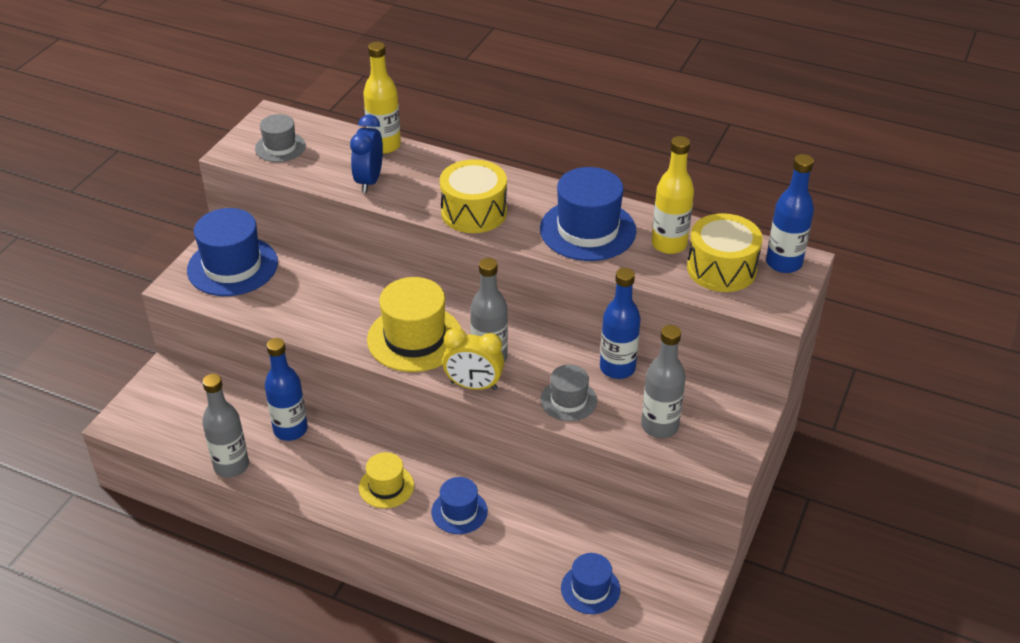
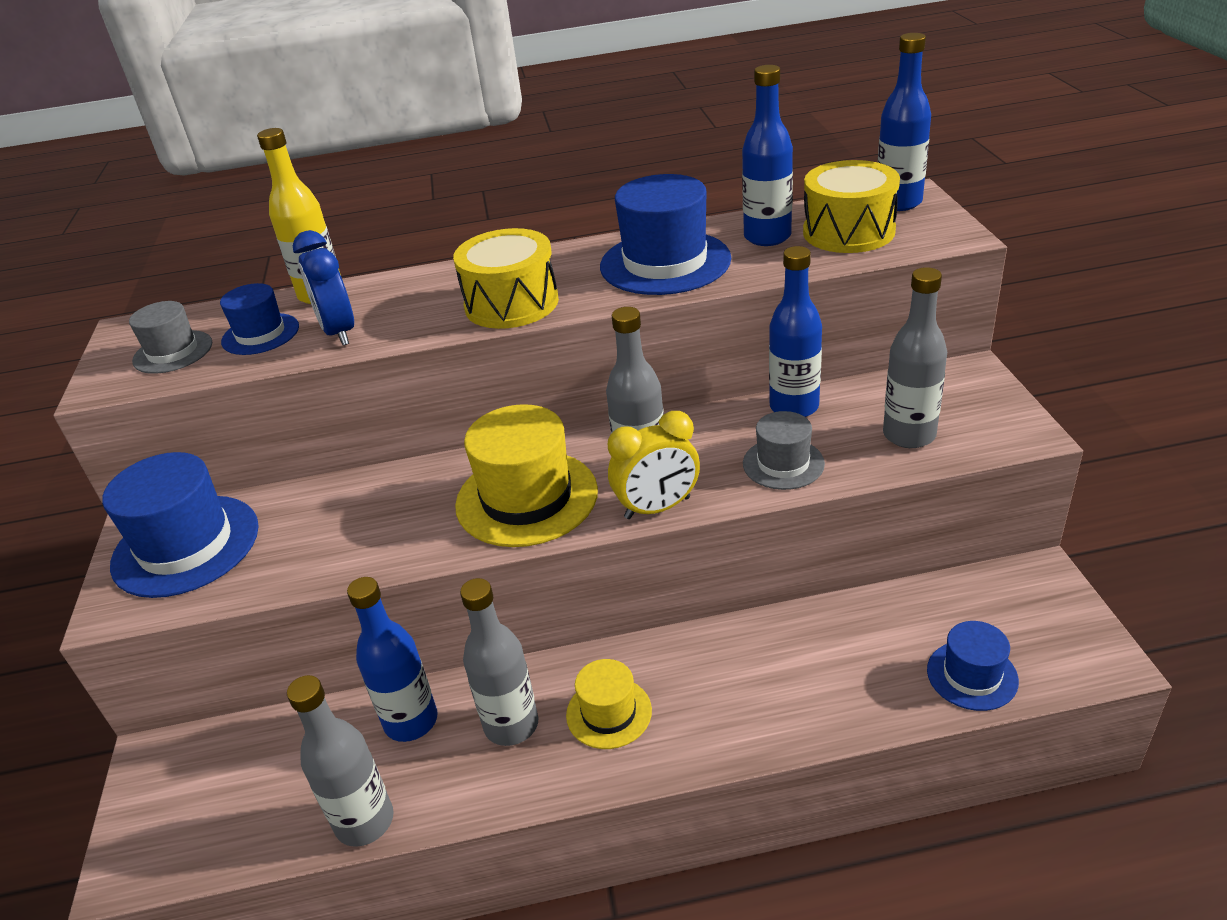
camera: 30 degrees left, 5 degrees down
(335, 462) = (511, 725): none -> grey bottle
(459, 511) = (729, 685): blue hat -> blue hat (260, 334)
(669, 244) = (767, 237): yellow bottle -> blue bottle

